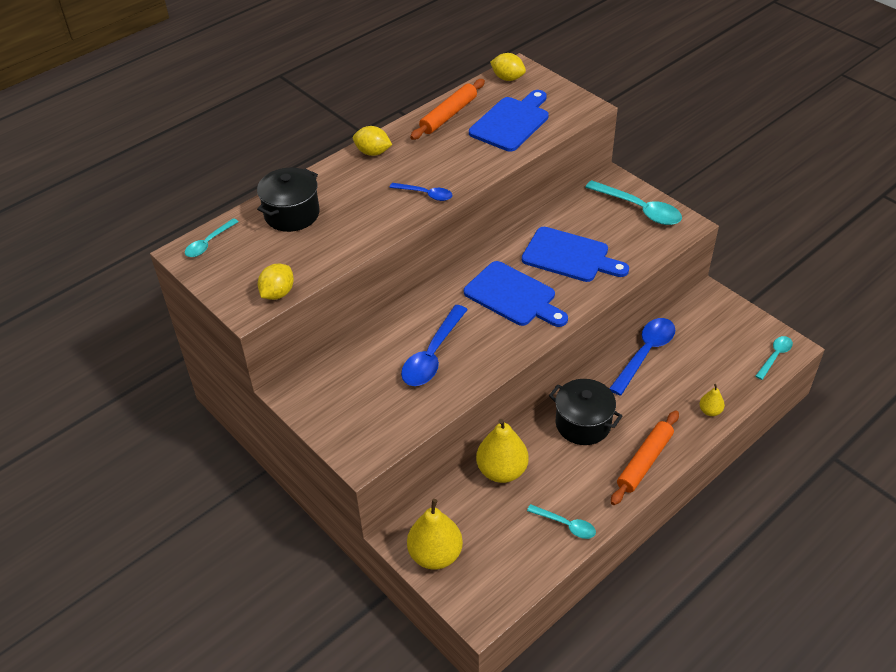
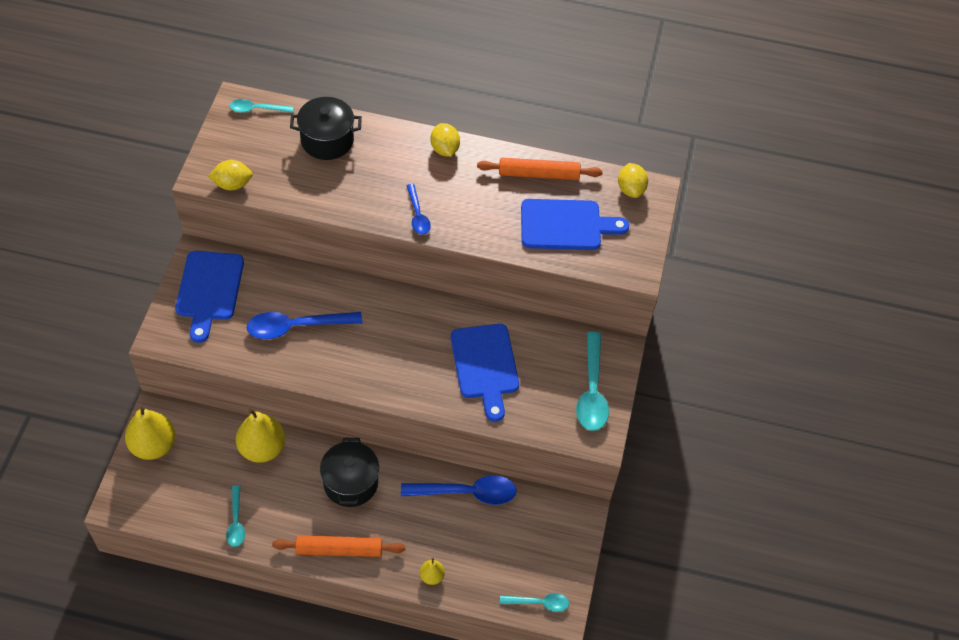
camera: 50 degrees right, 10 degrees up
(513, 296) = (404, 348): blue cutting board -> blue cutting board (209, 290)

